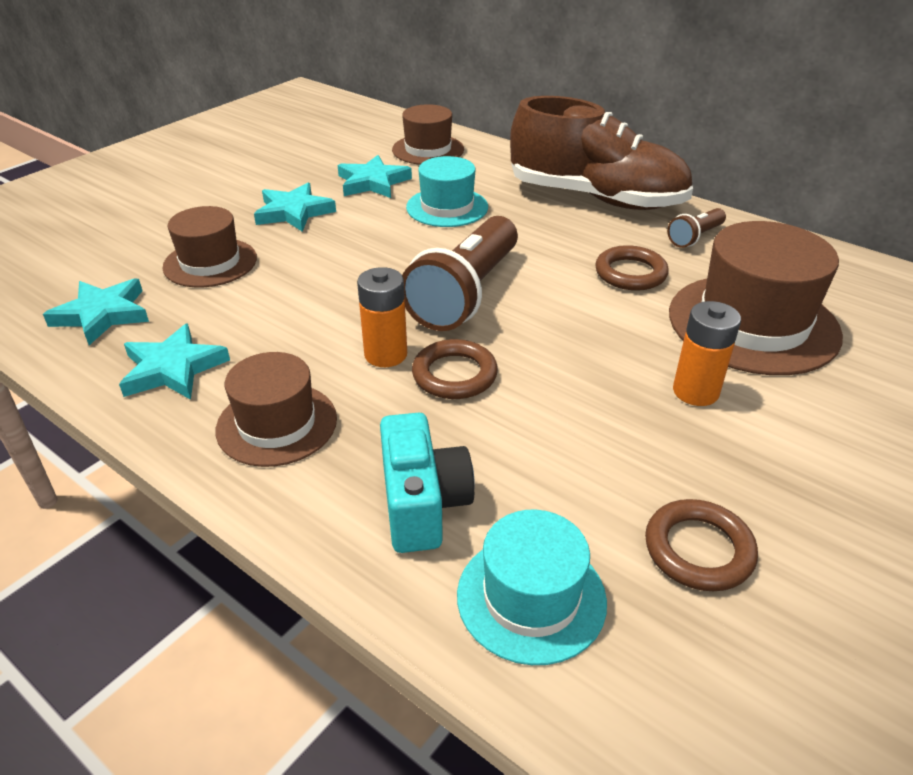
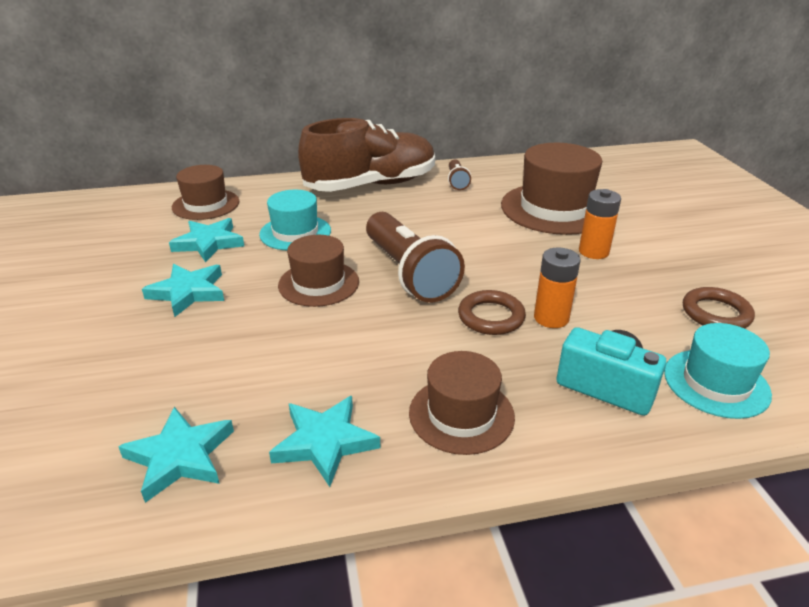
camera: 50 degrees left, 5 degrees down
(210, 263) = (194, 362): brown hat -> brown hat (318, 283)
(385, 354) = (436, 333): orange battery -> orange battery (551, 318)
(630, 273) = (464, 215): brown ring -> none

